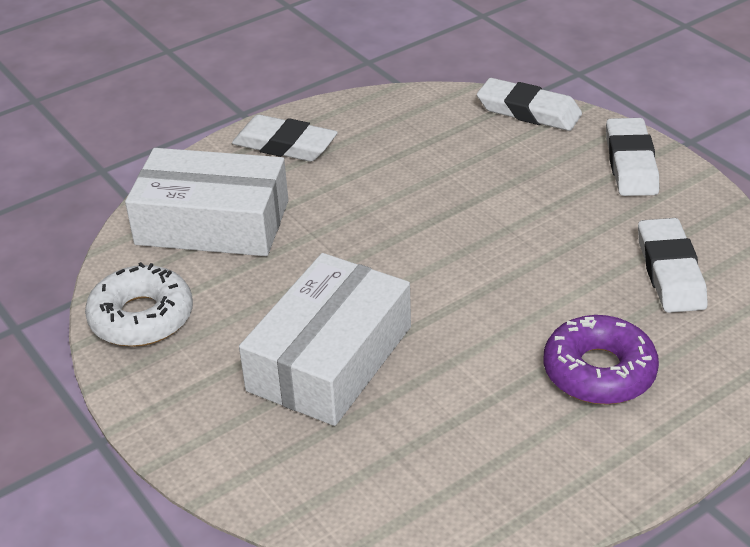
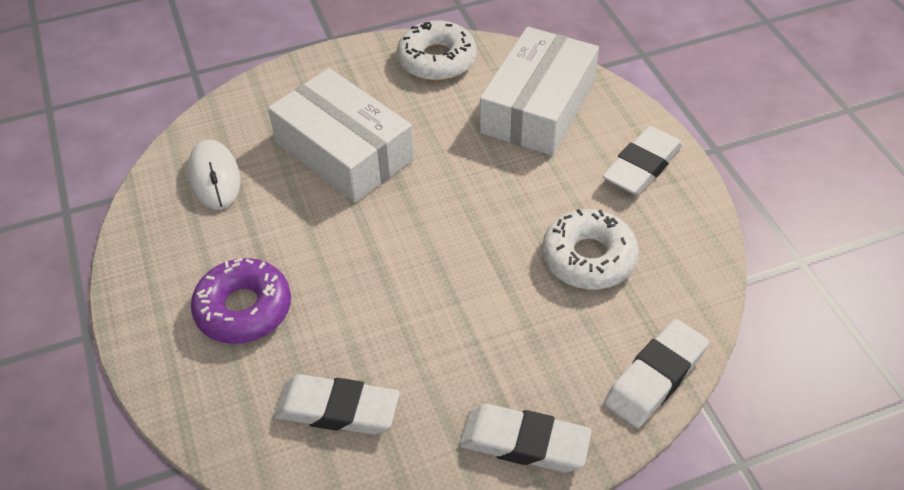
camera: 105 degrees right, 10 degrees up
(417, 160) = (588, 258): none -> white donut
(418, 467) = (214, 177): none -> white mouse

